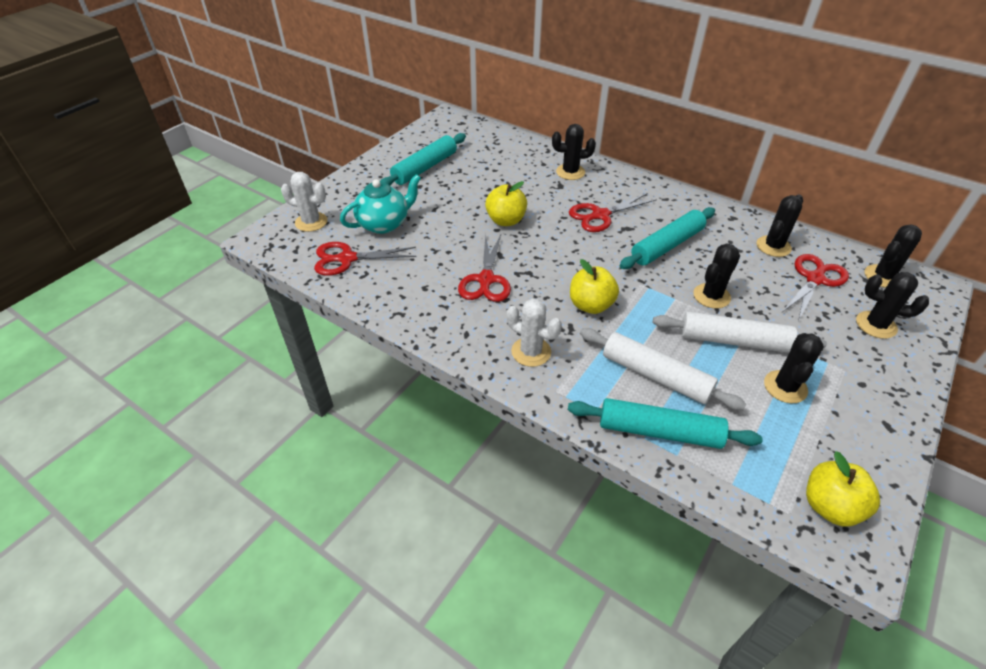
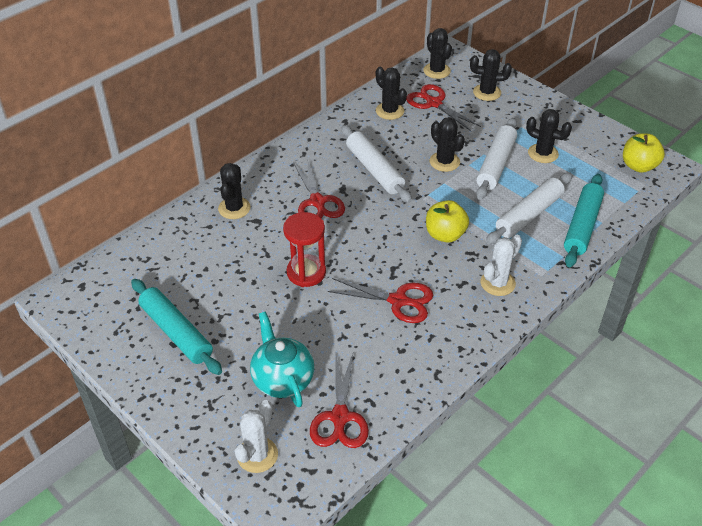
camera: 80 degrees left, 0 degrees up
(506, 220) = (306, 272): yellow apple -> red hourglass
(667, 245) = (374, 170): turquoise rolling pin -> white rolling pin
(876, 325) = (487, 92): black cactus -> black cactus turned 60 degrees clockwise

